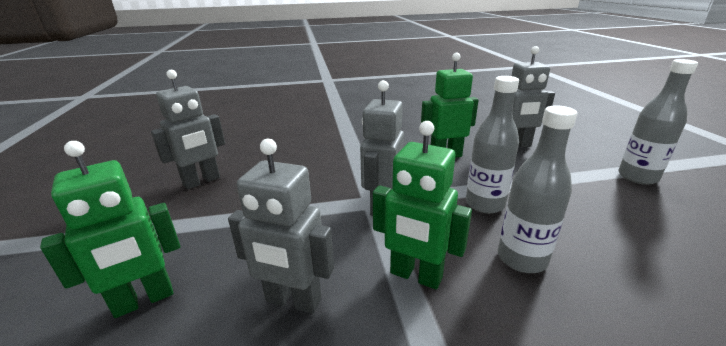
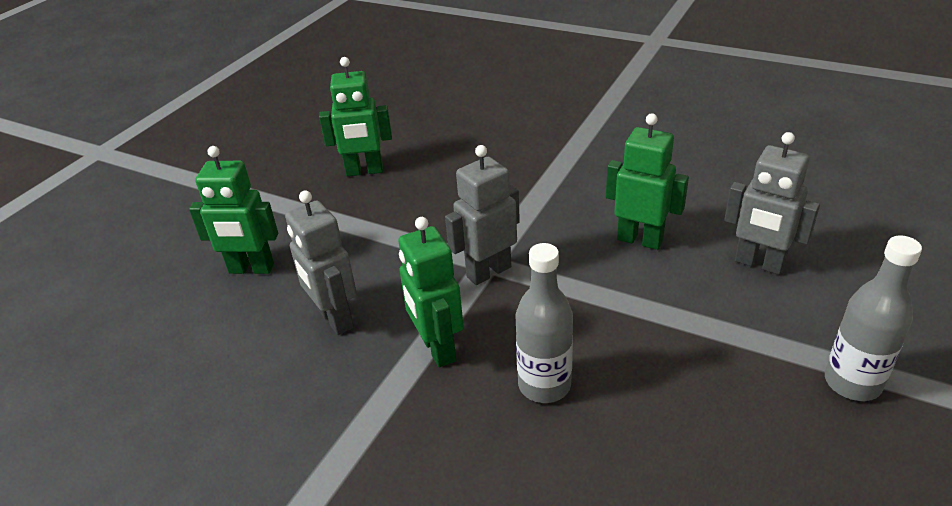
camera: 40 degrees right, 10 degrees up
(202, 181) = (364, 171): grey robot -> green robot
(484, 204) = (592, 319): grey bottle -> none

